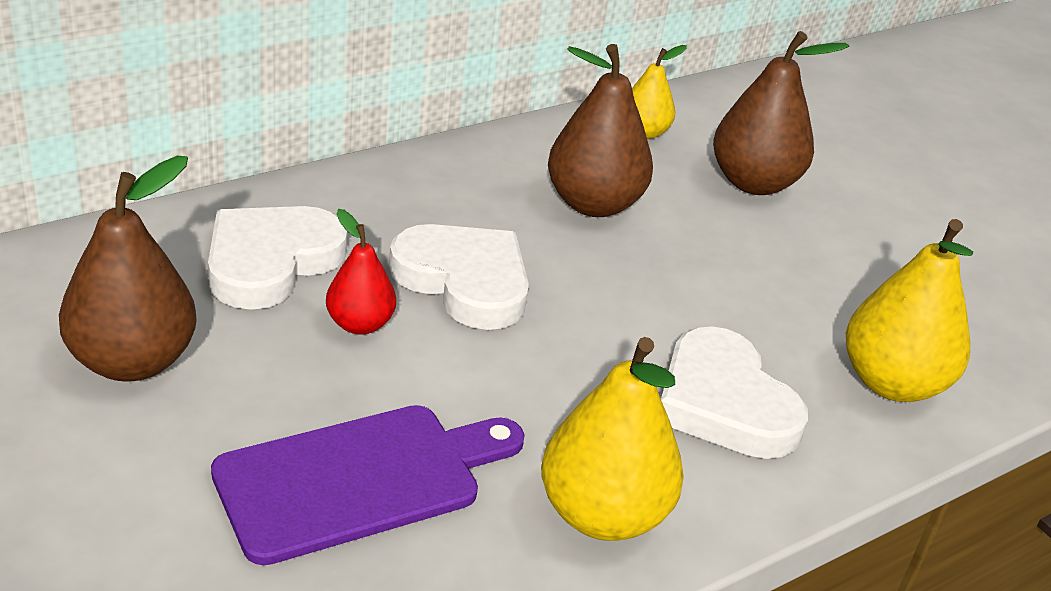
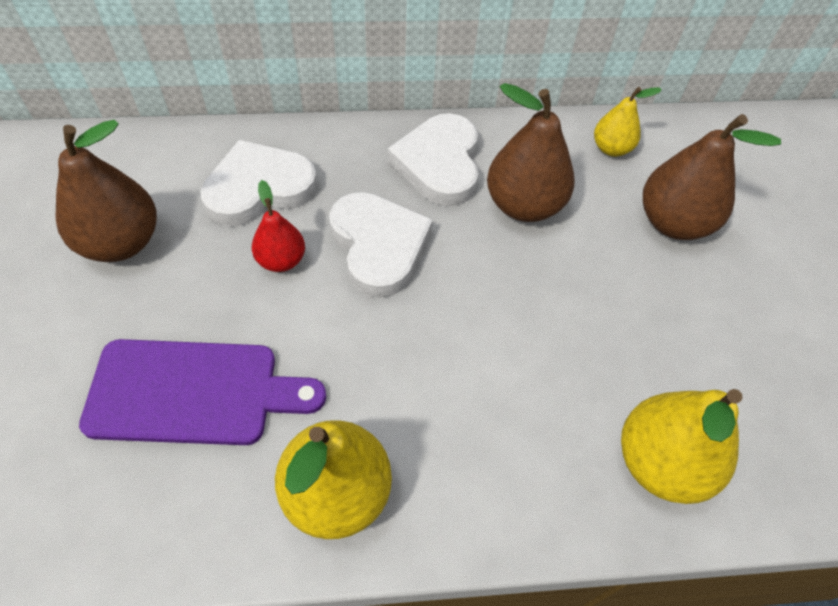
camera: 30 degrees right, 20 degrees up
(724, 403) = (501, 427): white heart -> white heart (439, 164)

